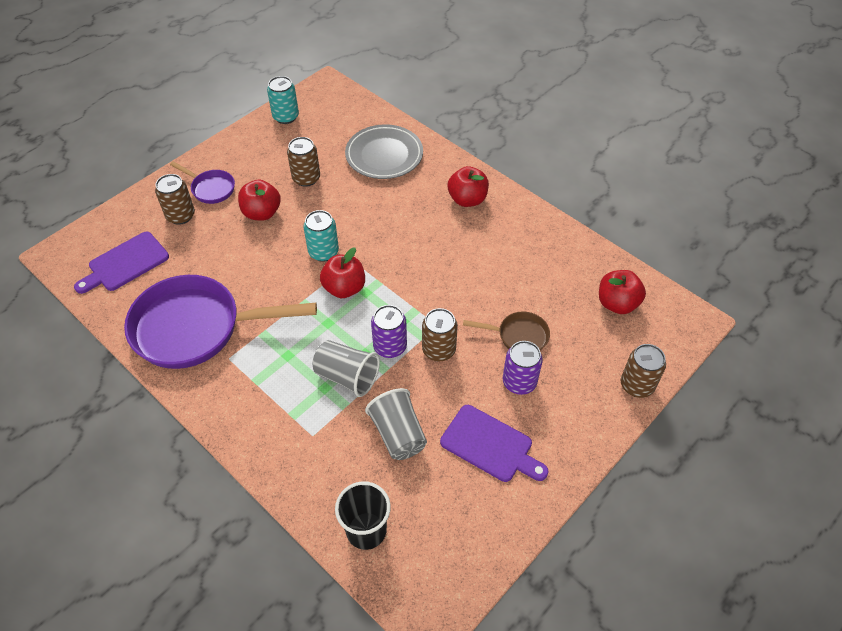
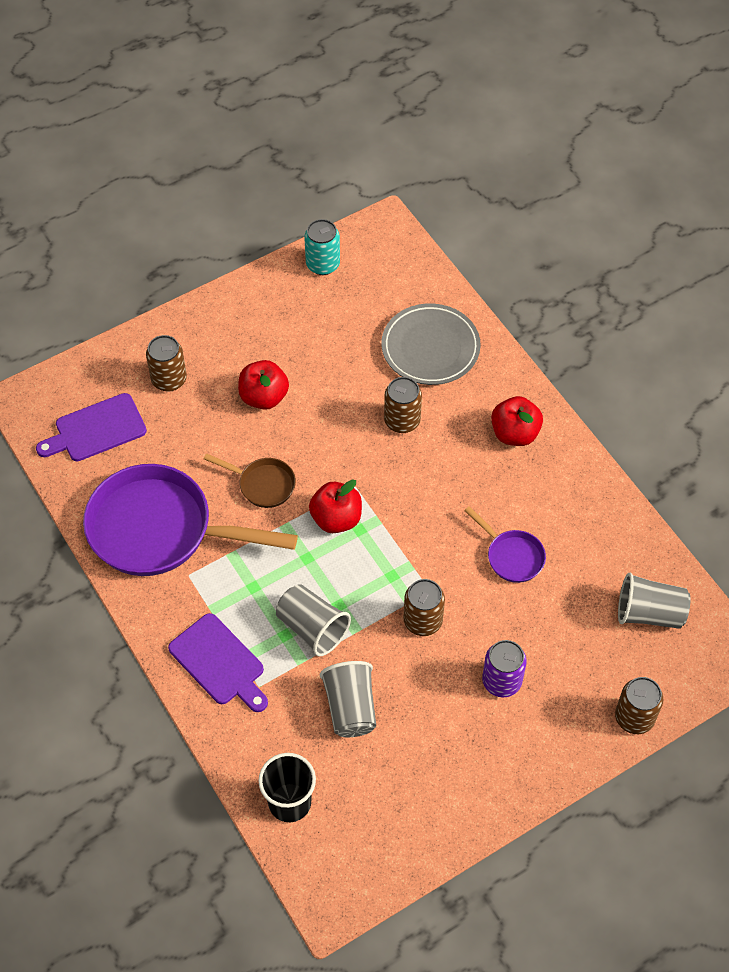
camera: 15 degrees right, 5 degrees up
(211, 188) = (211, 349): purple pan -> purple pan (512, 556)
(306, 178) = (327, 360): brown can -> brown can (402, 421)
(323, 252) = (324, 466): turquoise can -> none
(390, 346) = (369, 604): purple can -> none
(490, 445) = (446, 745): purple cutting board -> purple cutting board (219, 662)
(518, 336) = (519, 626): brown pan -> brown pan (263, 484)
(617, 303) = (649, 613): red apple -> grey cup

